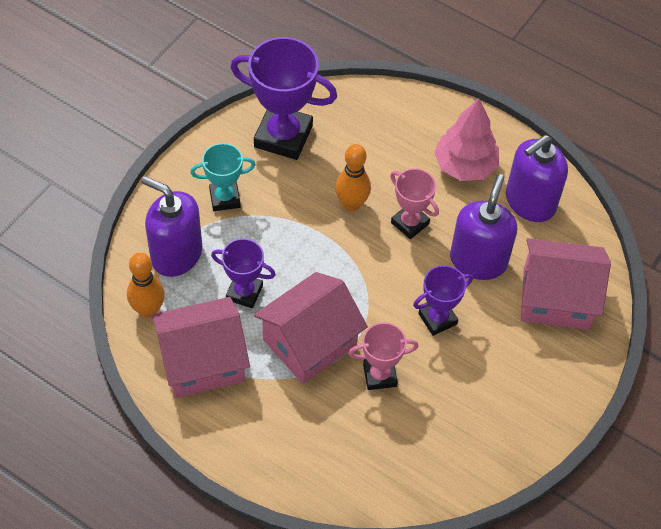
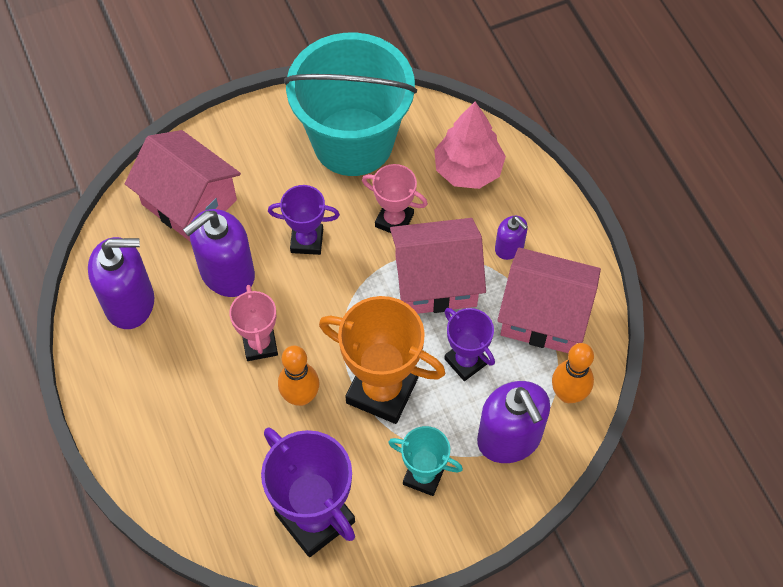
camera: 145 degrees left, 5 degrees up
(266, 405) = (509, 248): none -> purple soap dispenser
(294, 239) = (382, 390): none -> orange trophy
(465, 166) = (158, 374): pink tree -> pink tree (468, 169)
(468, 428) = (353, 142): none -> turquoise bucket

